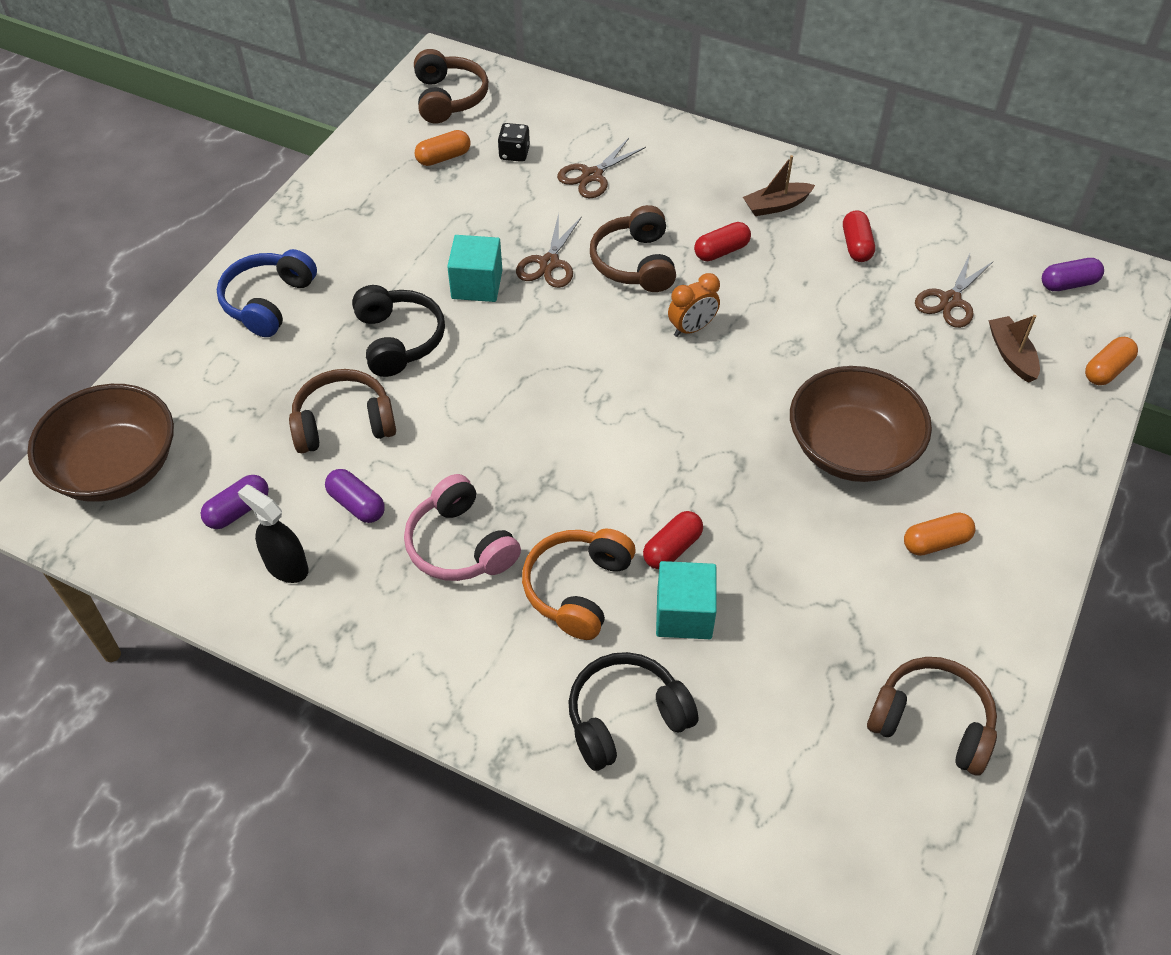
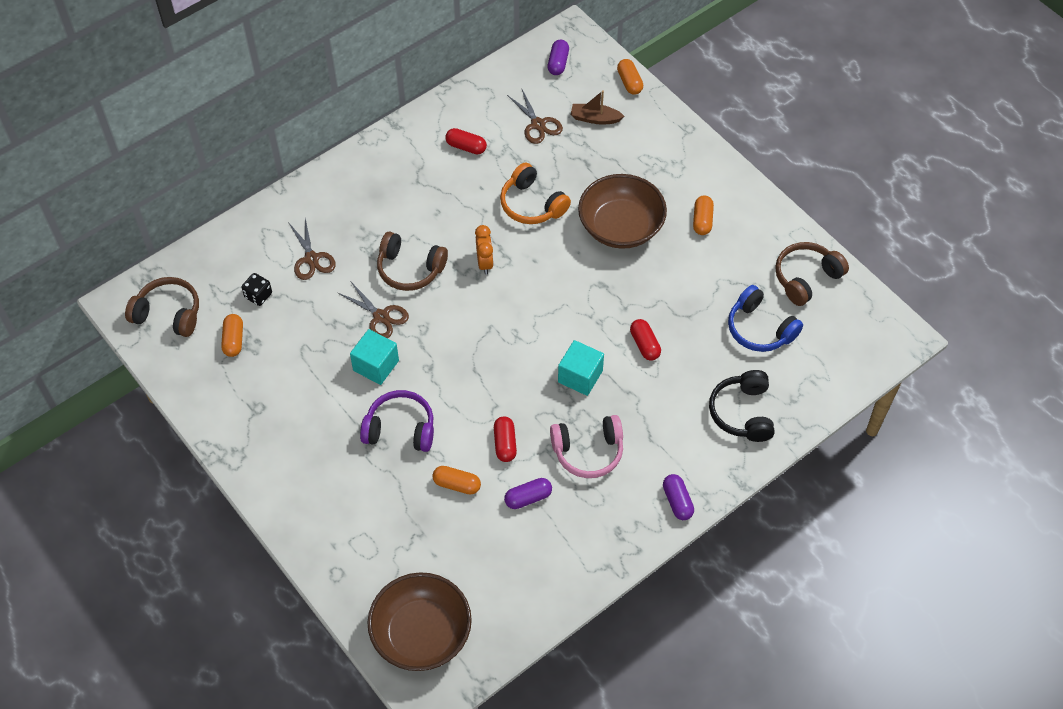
camera: 65 degrees left, 5 degrees up
(238, 510) = (497, 567): purple capsule -> purple capsule (677, 501)
(268, 302) = (316, 497): blue headphones -> blue headphones (760, 329)
(286, 566) = (556, 552): black spray bottle -> none
(344, 423) = (457, 484): brown headphones -> orange capsule
(398, 340) = (400, 429): black headphones -> purple headphones
(577, 589) = (649, 403): orange headphones -> orange headphones (532, 204)
(684, 614) = (691, 358): turquoise cube -> turquoise cube (580, 376)
(721, 251) = (428, 218): red capsule -> red capsule (505, 444)
(776, 206) = (405, 170): brown boat -> none

